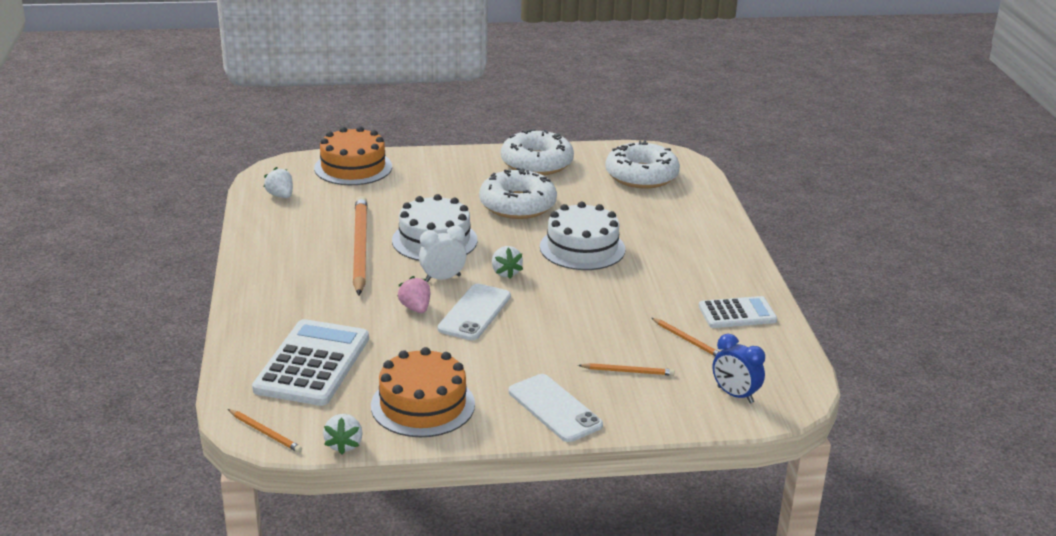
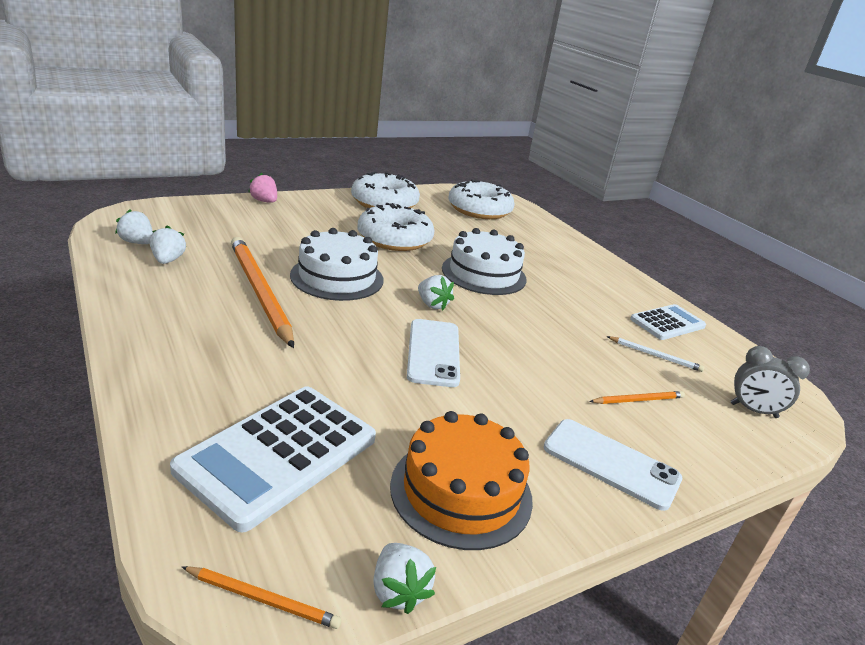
camera: 25 degrees left, 0 degrees up
(298, 214) = (168, 260): none -> white strawberry
(312, 364) = (278, 454): white calculator -> white calculator turned 135 degrees counterclockwise
(353, 167) = (208, 212): orange cake -> none
(415, 308) = (365, 355): pink strawberry -> pink strawberry (264, 201)
(442, 278) = (372, 317): white clock -> none
(687, 340) = (655, 355): orange pencil -> white pencil
(735, 395) = (753, 410): blue clock -> grey clock

